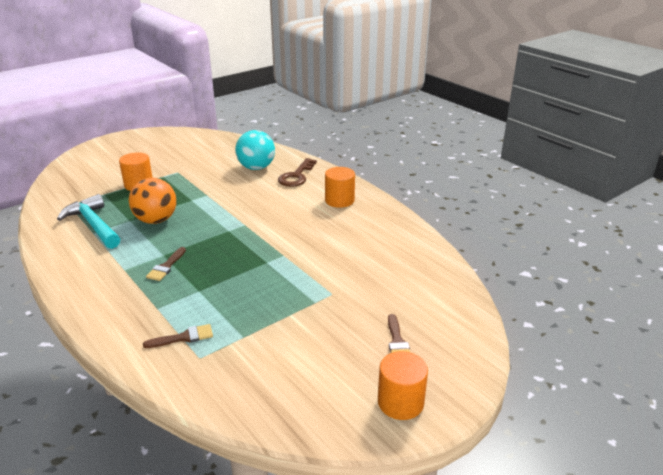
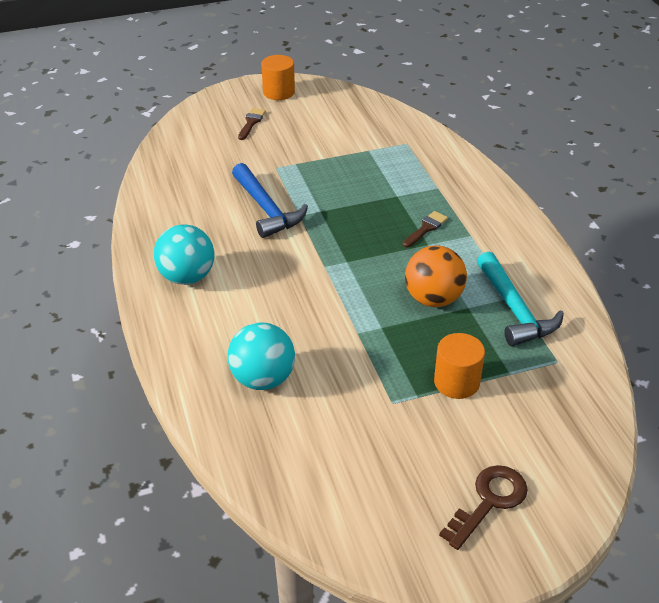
camera: 160 degrees left, 10 degrees up
(184, 337) = (417, 159): brown brush -> none
(296, 176) = (213, 341): brown key -> brown key (489, 501)
(314, 253) = (266, 209): none -> blue hammer
(339, 200) = (187, 277): orange cylinder -> turquoise ball

